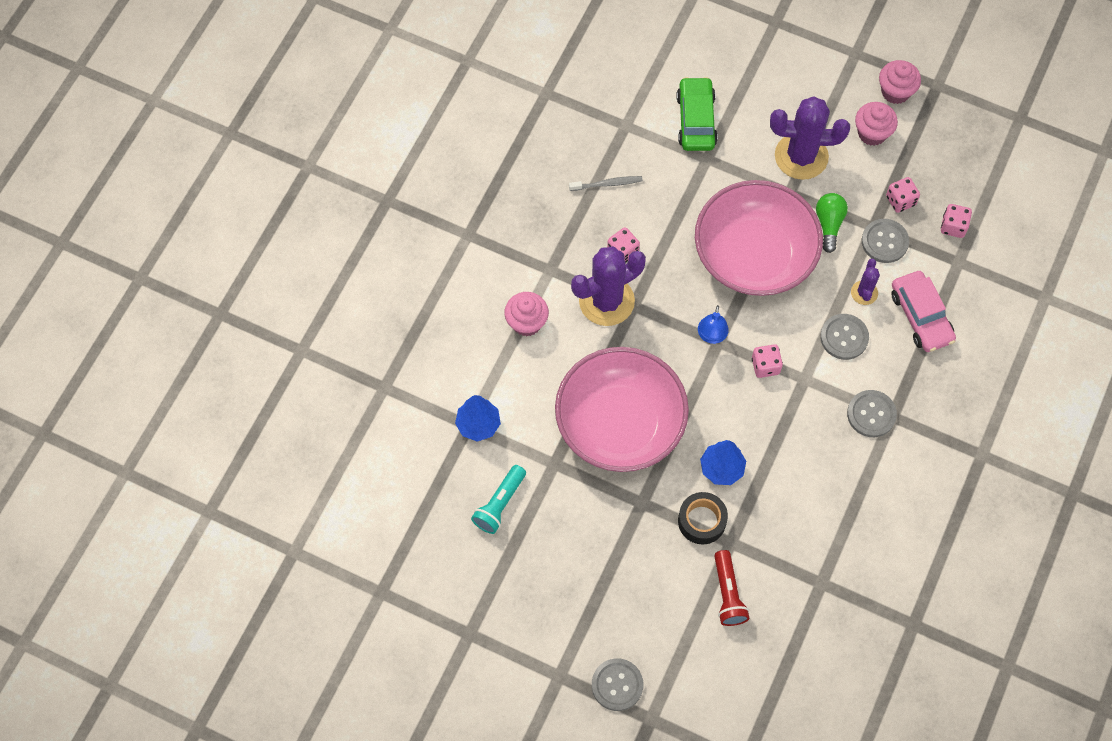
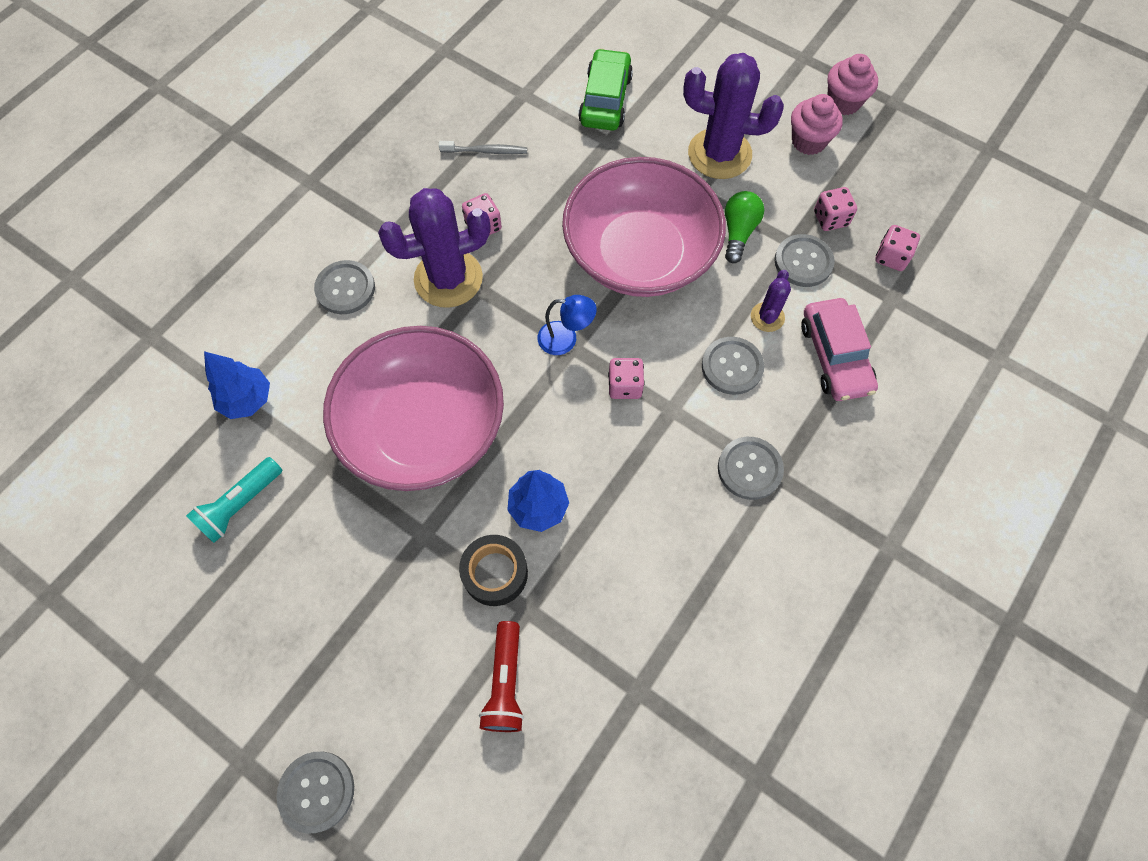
camera: 10 degrees right, 0 degrees up
(526, 322) = (345, 288): pink cupcake -> grey button
(711, 336) = (565, 339): blue lamp -> blue lamp turned 105 degrees counterclockwise

